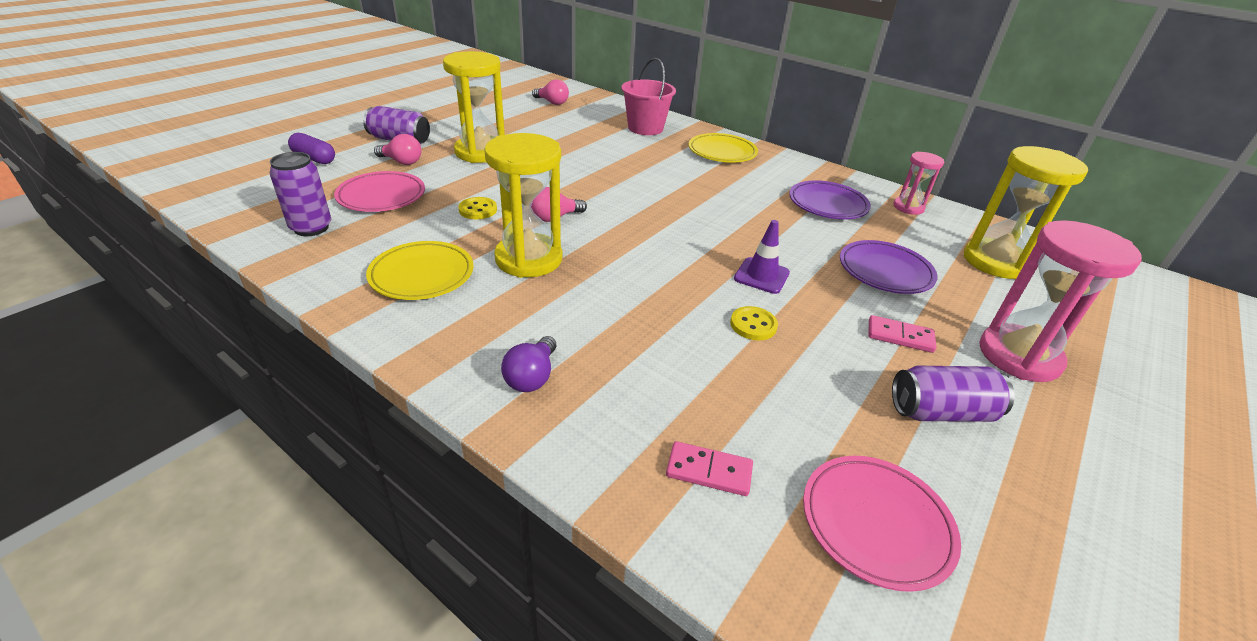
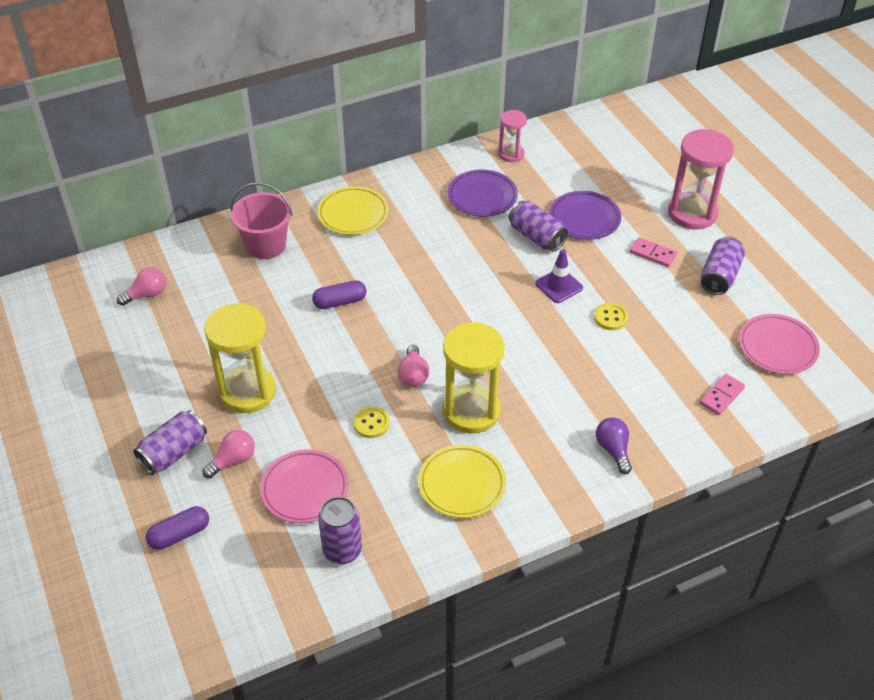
camera: 60 degrees left, 10 degrees up
(532, 377) = (613, 450): purple light bulb -> purple light bulb turned 150 degrees counterclockwise
(613, 167) = (340, 302): none -> purple capsule
(815, 246) = (536, 237): none -> purple can
(900, 336) = (652, 254): pink domino -> pink domino turned 75 degrees clockwise
(995, 262) = (601, 157): yellow hourglass -> none

